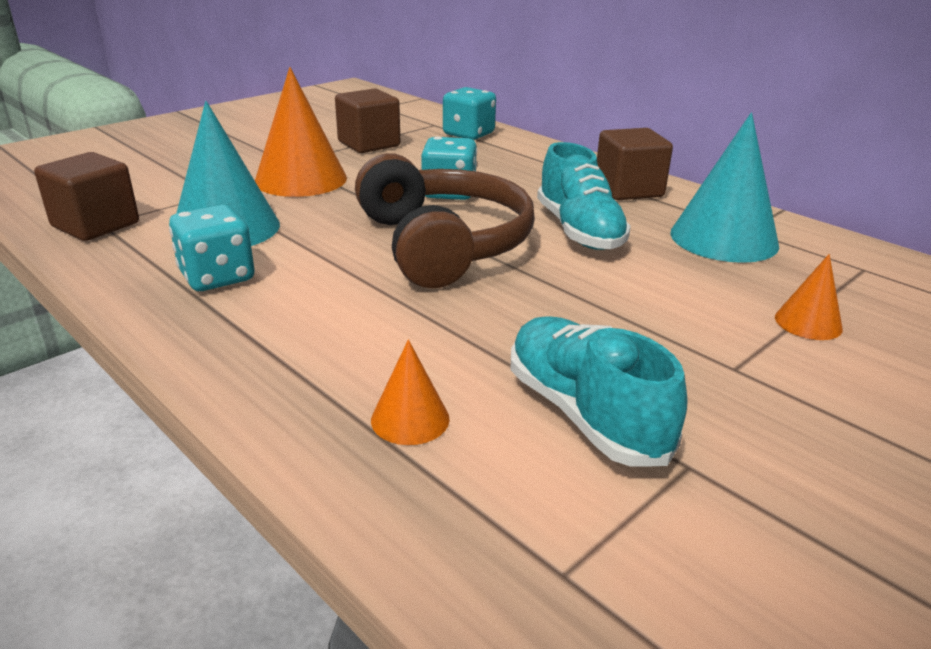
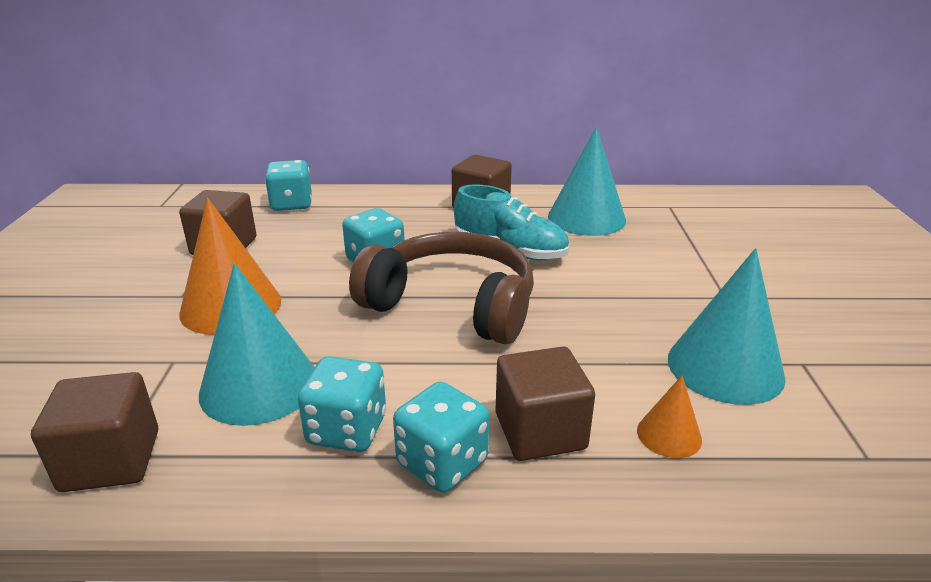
camera: 45 degrees left, 0 degrees up
(225, 327) = (442, 463): none -> turquoise dice
(322, 351) = (540, 431): none -> brown cube
(585, 414) = (725, 367): turquoise shoe -> turquoise cone
(808, 323) = (704, 252): orange cone -> none

